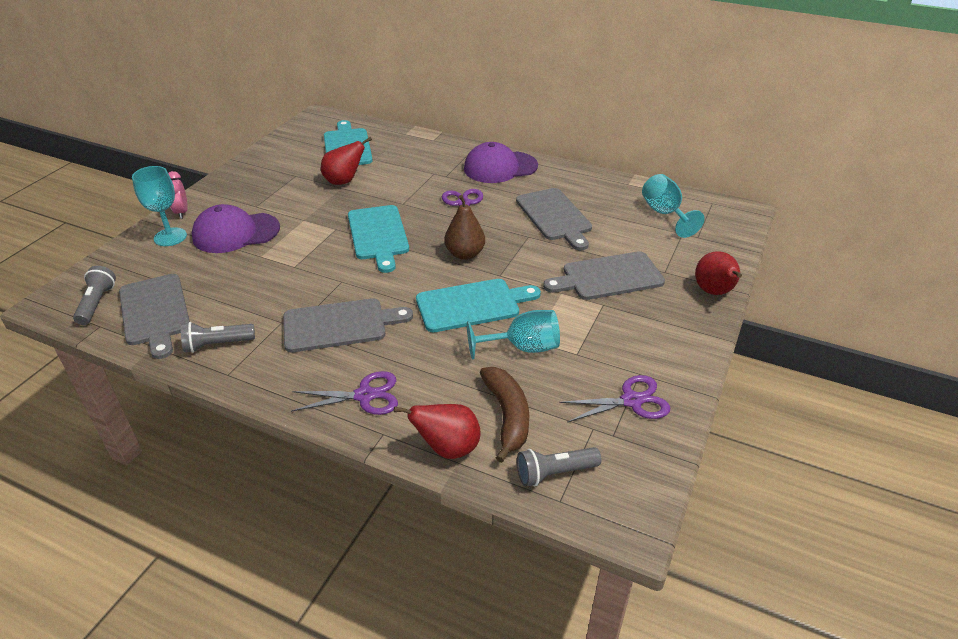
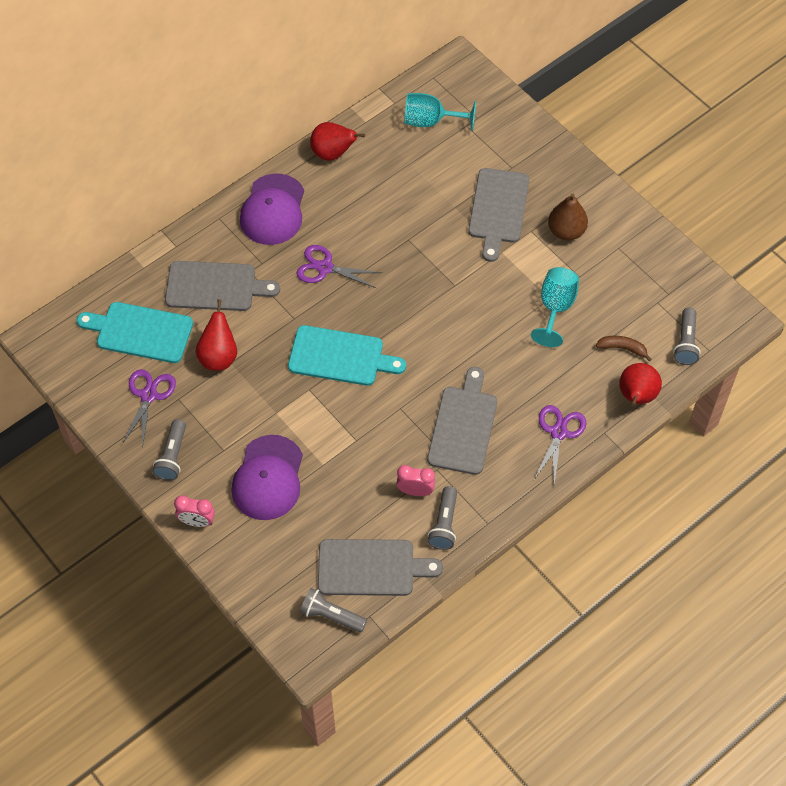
camera: 65 degrees left, 20 degrees up
(170, 237) = (243, 539): turquoise goblet -> none
(240, 186) = (172, 456): none -> grey flashlight
(250, 315) = (415, 491): none -> pink clock
(465, 254) = (409, 299): brown pear -> brown pear (566, 231)
(472, 305) = (485, 321): turquoise cutting board -> none
(507, 416) = (622, 348): brown banana -> brown banana, size x0.60
(555, 216) = (388, 205): grey cutting board -> grey cutting board (215, 286)
(632, 401) = (643, 266): purple scissors -> purple scissors (149, 395)
(714, 292) = (554, 150): red pear -> red pear (333, 153)

